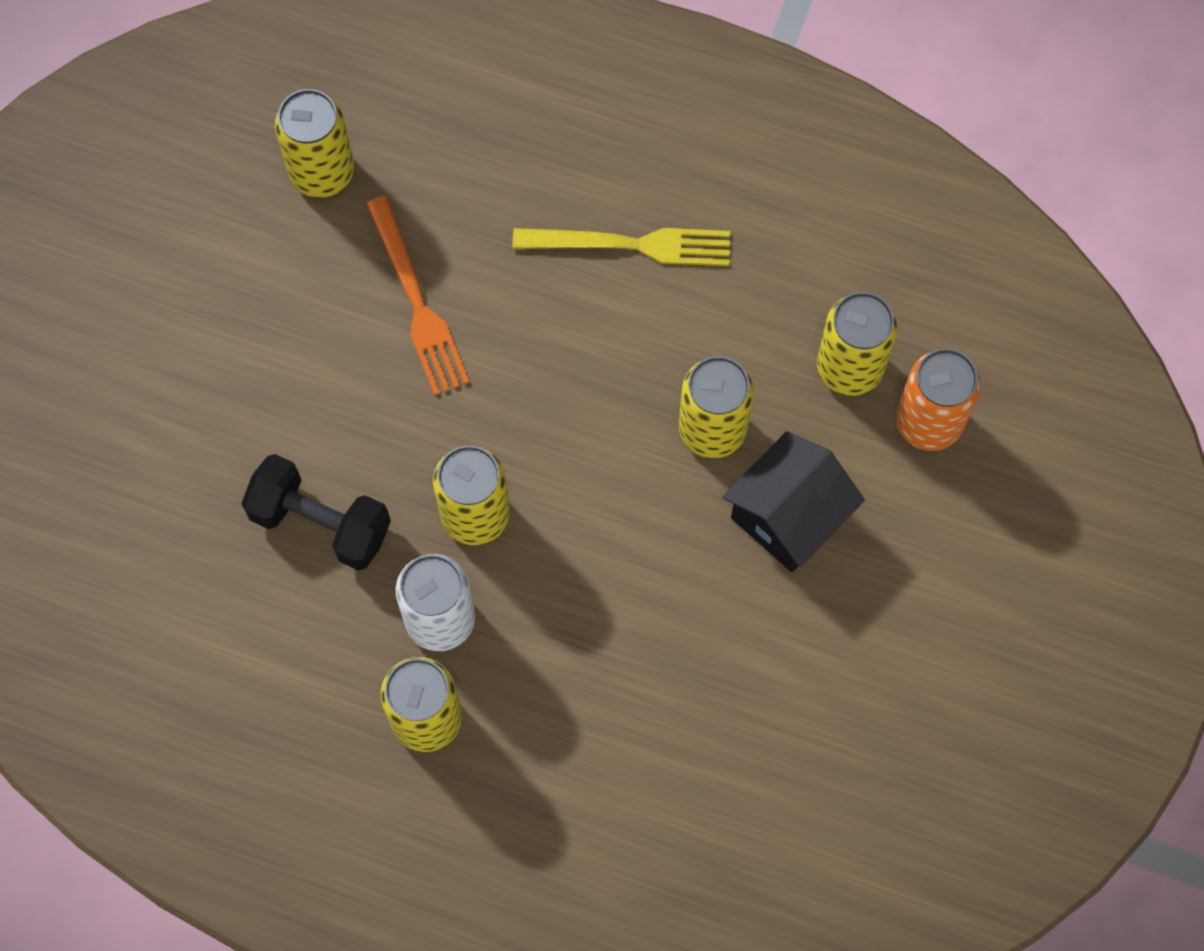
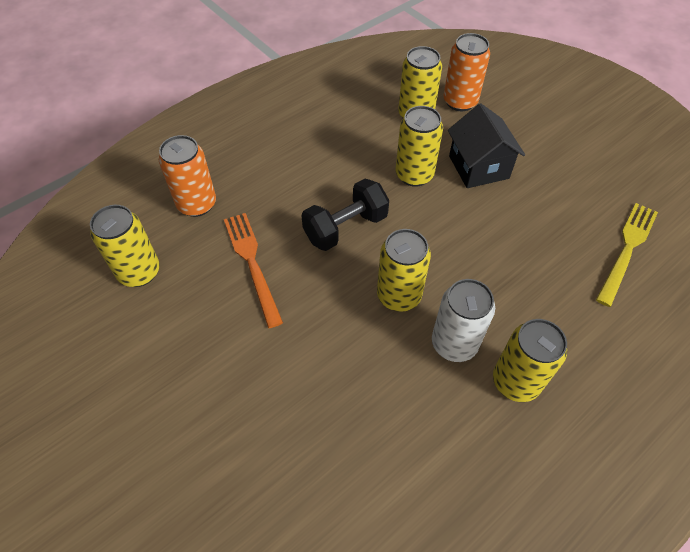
camera: 60 degrees left, 15 degrees down
(320, 523) = (354, 379): black dumbbell -> black dumbbell (345, 228)
(416, 301) = (252, 264): orange fork -> orange fork turned 120 degrees counterclockwise
(472, 165) = (197, 204): none -> orange can
(630, 245) = (293, 162): yellow fork -> yellow fork (627, 250)

